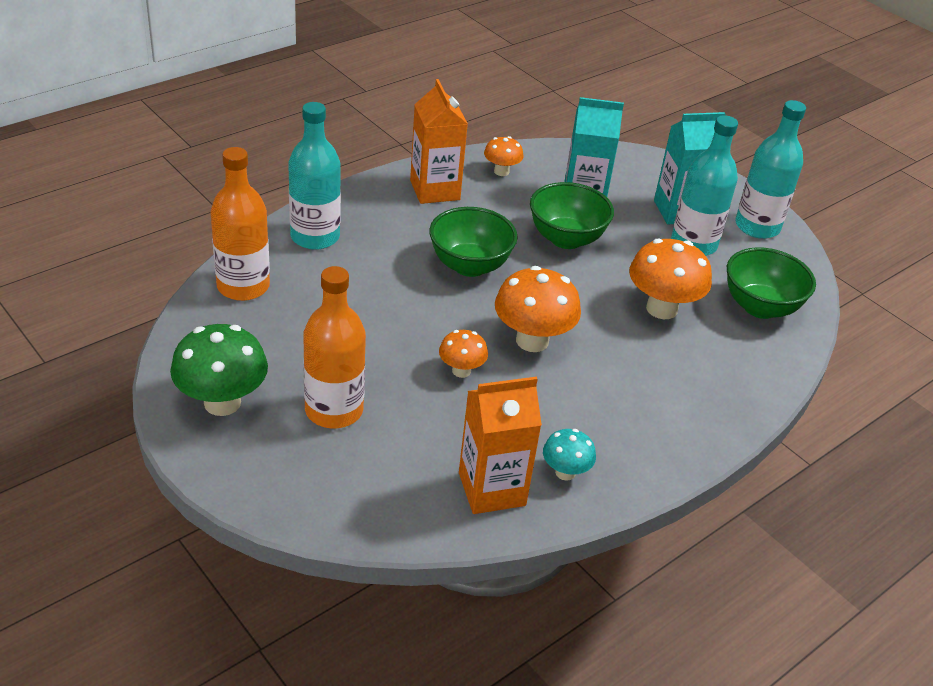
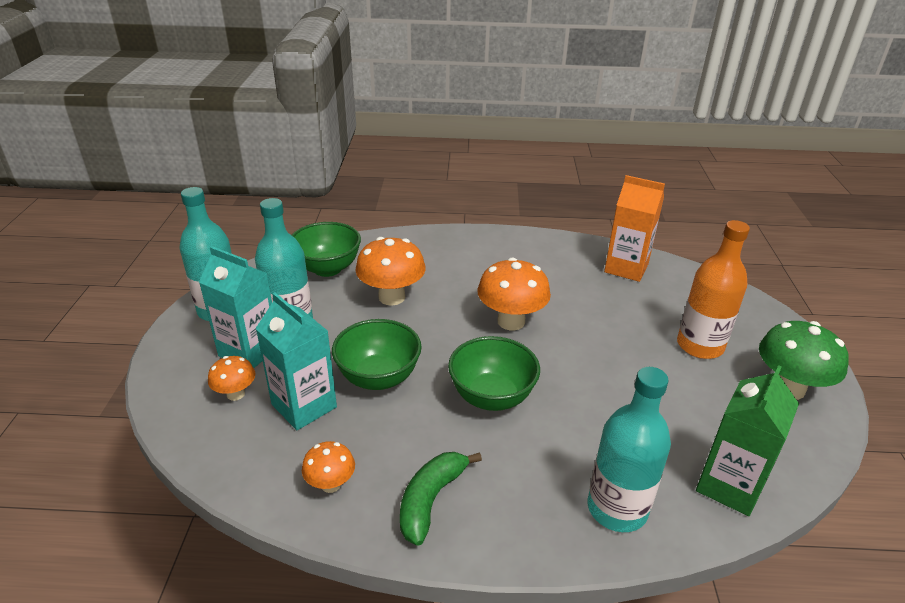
camera: 135 degrees left, 5 degrees down
(243, 286) = (729, 486): orange bottle -> green carton
(435, 190) = (430, 500): orange carton -> green banana
(461, 371) = (584, 327): orange mushroom -> orange mushroom (236, 394)
(565, 472) = (575, 257): turquoise mushroom -> none

